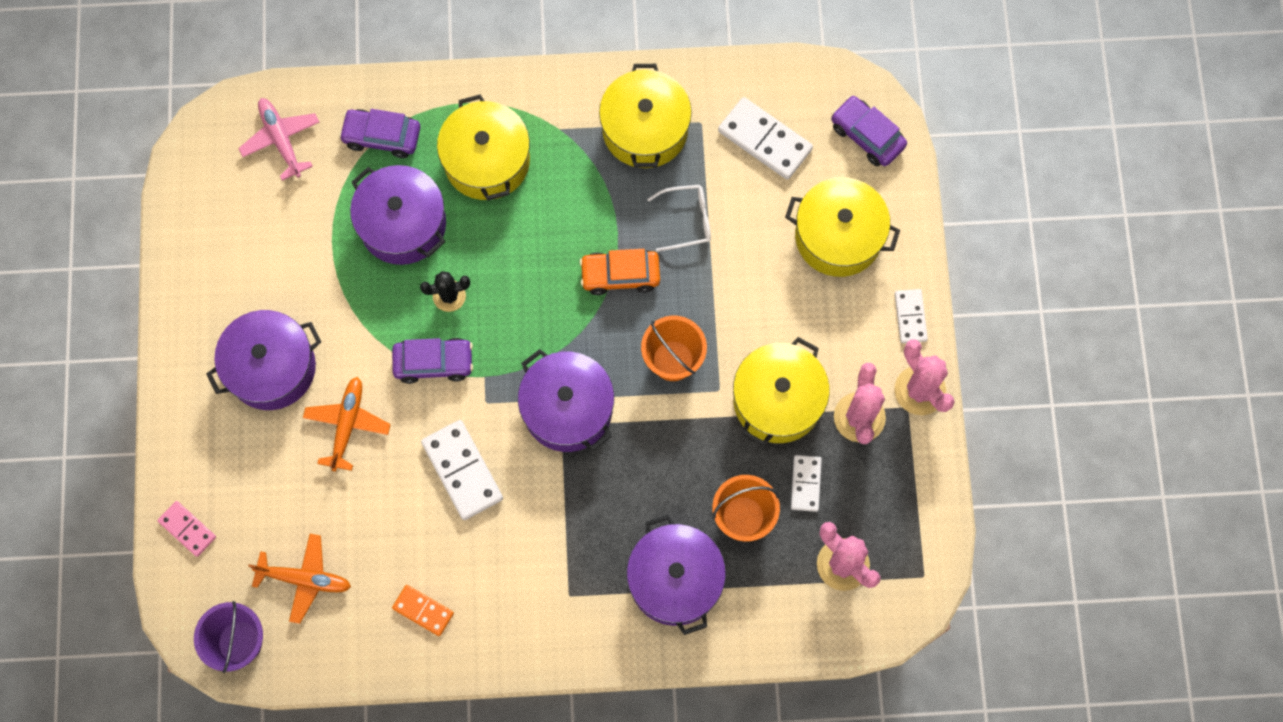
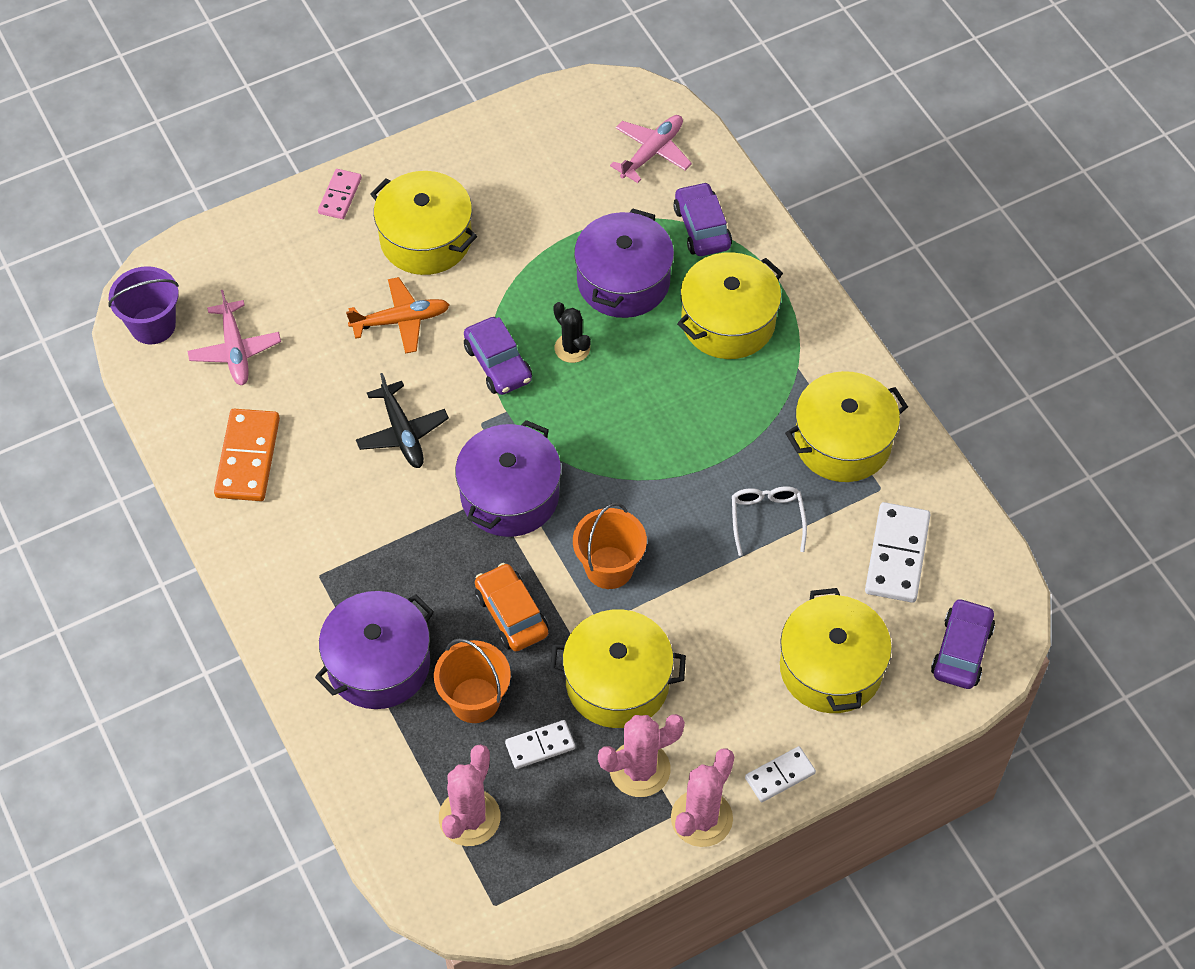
camera: 65 degrees right, 15 degrees down
(187, 529) = (241, 241): pink domino -> pink domino (340, 196)
(271, 367) = (426, 239): purple pot -> yellow pot
(304, 579) = (235, 350): orange plane -> pink plane
(423, 611) = (247, 457): orange domino -> orange domino, size x1.67
(462, 470) = (402, 432): white domino -> black plane
(620, 275) = (674, 484): orange car -> orange car (511, 614)
(687, 220) = (767, 519): white glasses -> white glasses turned 150 degrees counterclockwise

